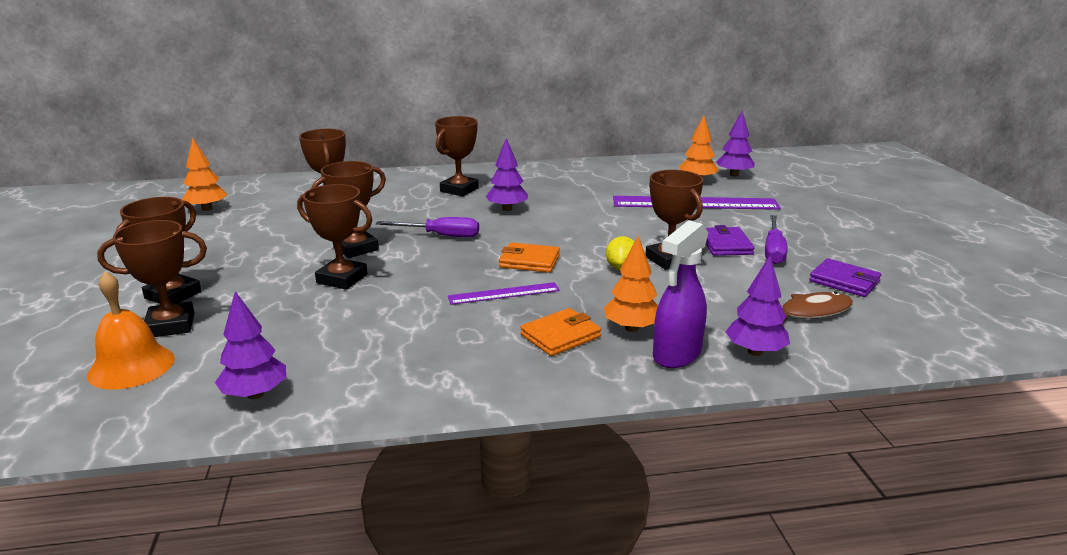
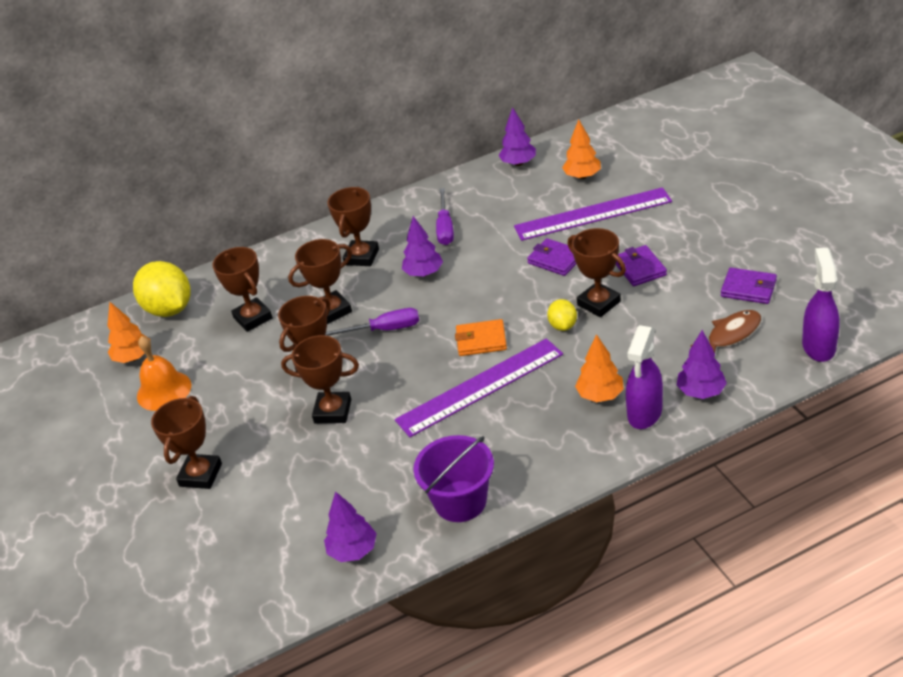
camera: 10 degrees left, 15 degrees up
(131, 366) = (235, 556): orange bell -> orange bell (164, 390)
(170, 325) = (229, 507): brown trophy -> brown trophy (332, 311)
(268, 188) = (169, 309): none -> yellow lemon
(410, 381) = (460, 501): none -> purple bucket
(504, 293) = (480, 387): purple ruler -> purple ruler, size x1.90
(560, 336) = (549, 421): orange wallet -> none
(641, 224) = (555, 260): none -> purple wallet
(734, 175) = (614, 157): purple tree -> purple tree (518, 163)
(773, 250) = (682, 264): purple screwdriver -> purple screwdriver (445, 228)
(921, 344) = (818, 346): none -> purple spray bottle

